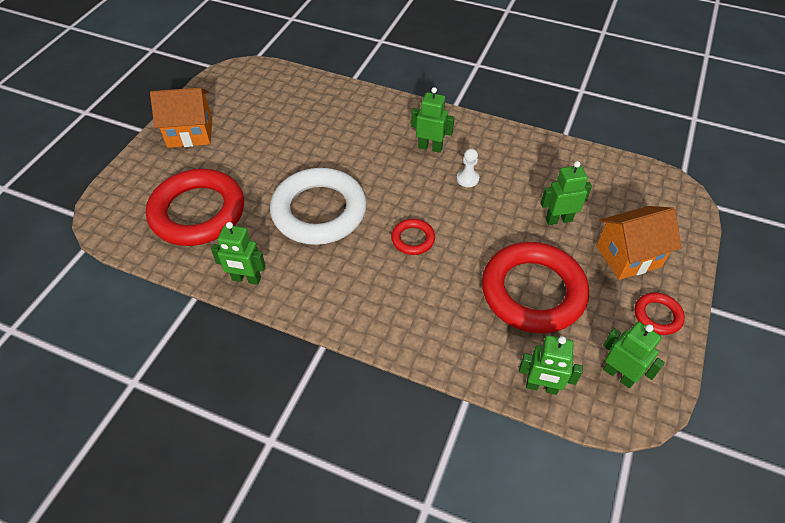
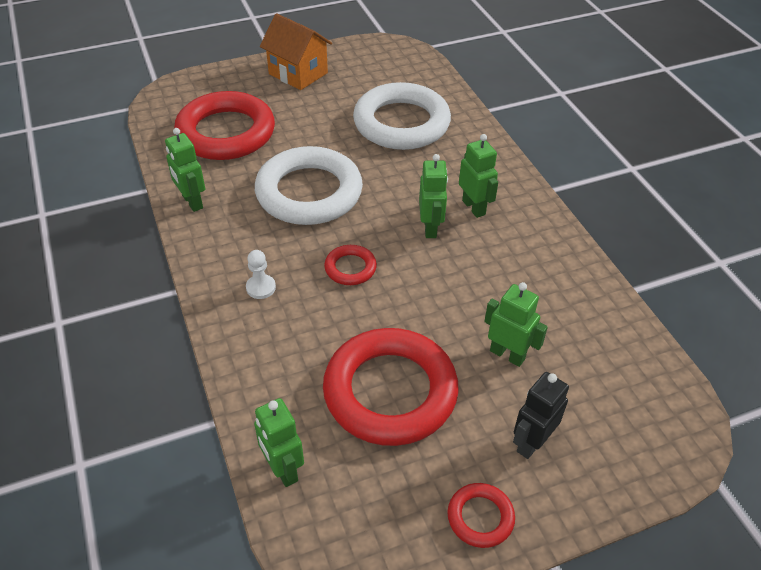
camera: 45 degrees right, 5 degrees down
(314, 122) = (401, 123): none -> white ring
(467, 179) = (470, 256): white pawn -> white pawn (261, 287)
(619, 375) = (363, 527): green robot -> green robot (430, 228)
(628, 256) = (531, 442): orange house -> black robot

